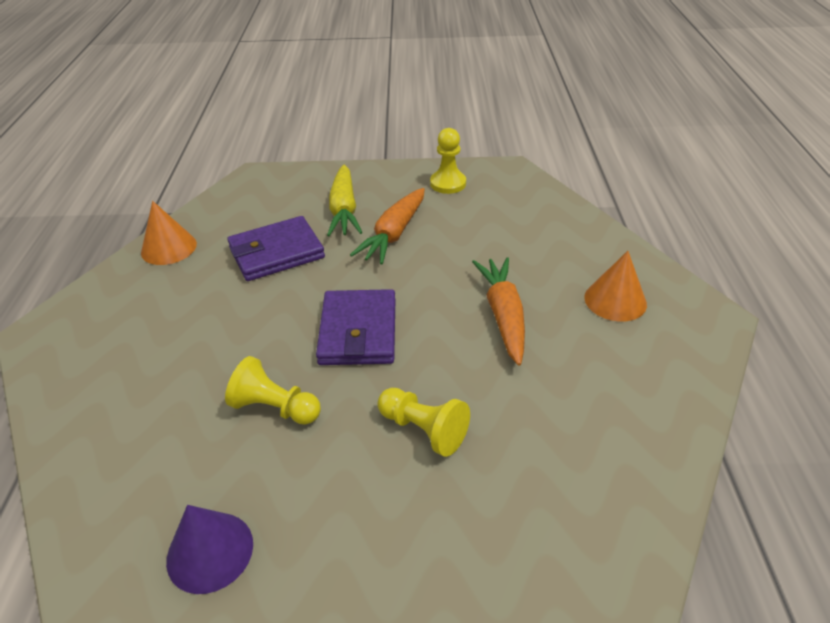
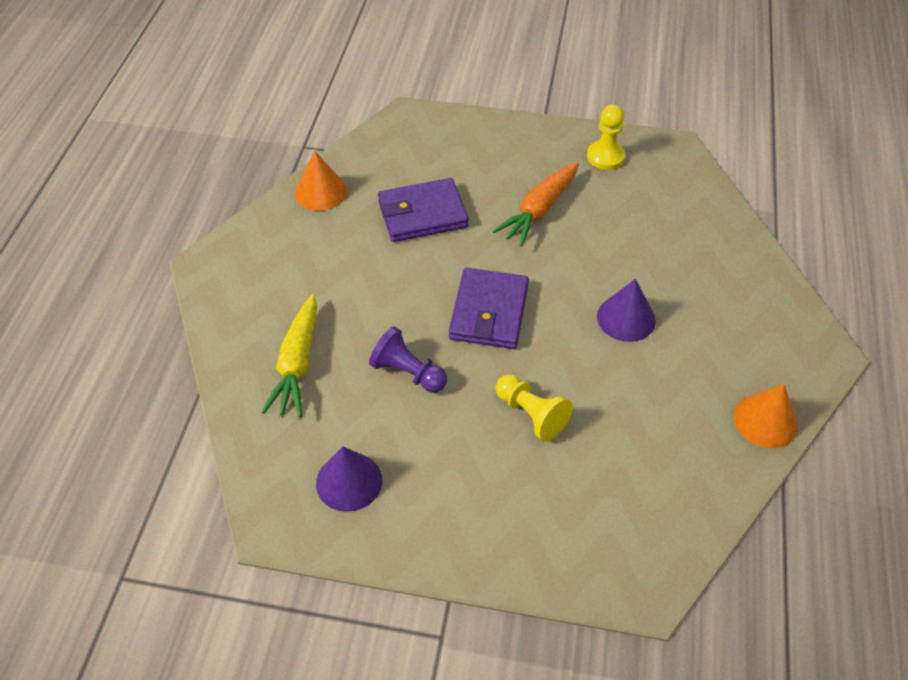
camera: 10 degrees right, 10 degrees up
(275, 408) = (408, 373): yellow pawn -> purple pawn
(344, 210) = (494, 173): yellow carrot -> yellow carrot (297, 364)
(503, 315) = (626, 318): orange carrot -> purple cone
(615, 300) = (737, 320): orange cone -> orange cone (765, 421)

